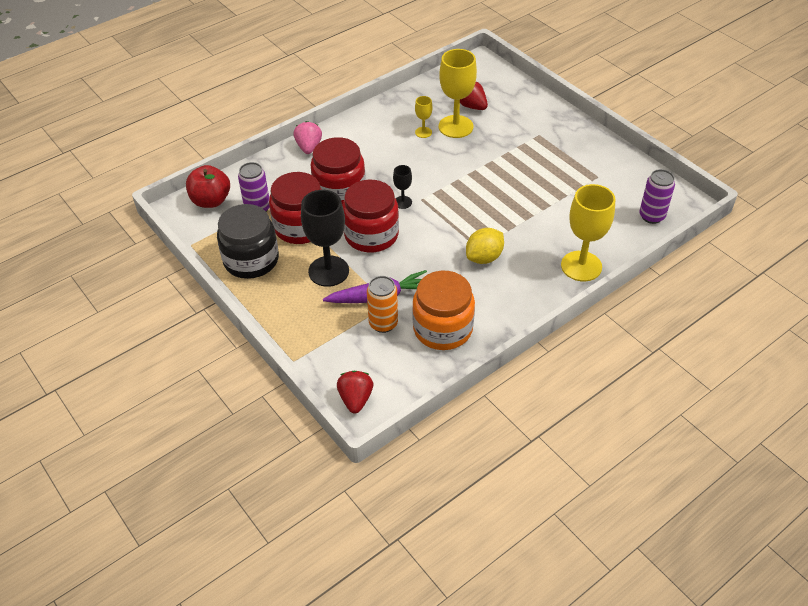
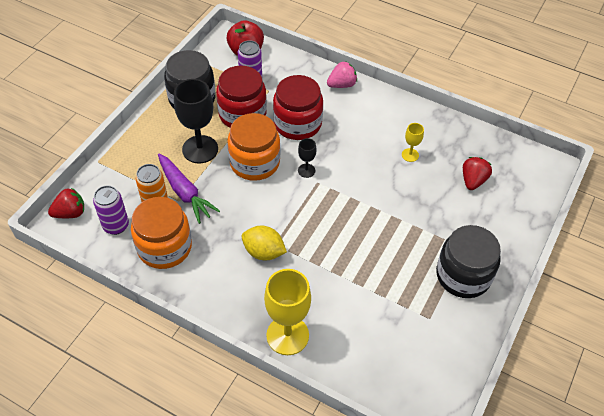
camera: 65 degrees right, 5 degrees up
(371, 235) = (254, 162): red jar -> orange jar
(455, 127) = (433, 176): yellow goblet -> none
(565, 144) = (463, 275): none -> black jar
(651, 216) = (393, 385): purple can -> purple can (116, 226)

